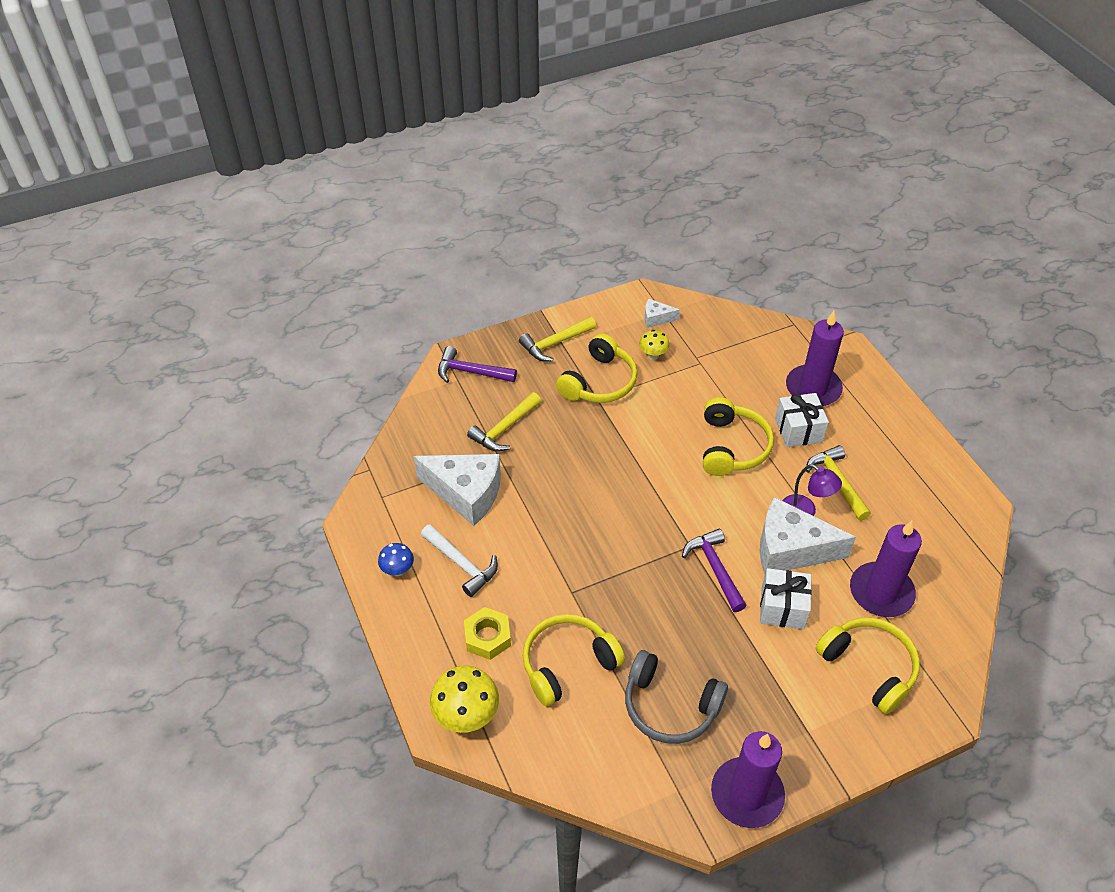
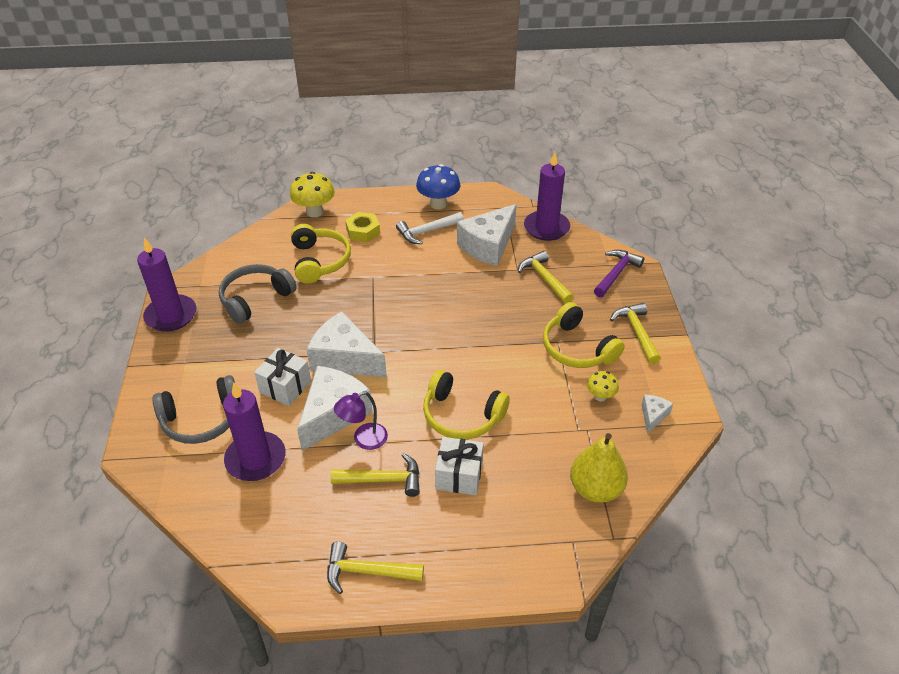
camera: 110 degrees right, 5 degrees down
(398, 570) = (438, 204): blue mushroom -> blue mushroom, size x1.75
(715, 568) = (345, 359): purple hammer -> white cheese
(755, 341) = (595, 489): none -> yellow pear
(813, 388) = (509, 513): purple candle -> purple candle (546, 228)
(869, 667) = (201, 419): yellow headphones -> grey headphones
(926, 462) = (367, 571): none -> yellow hammer

